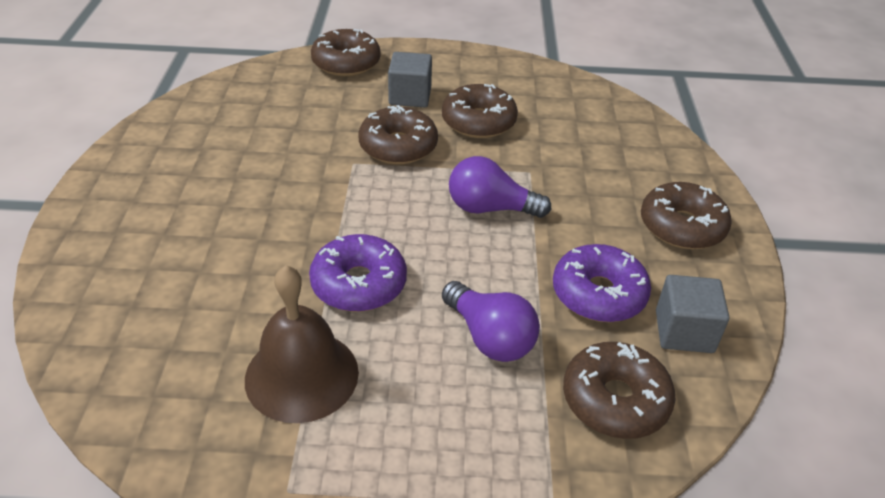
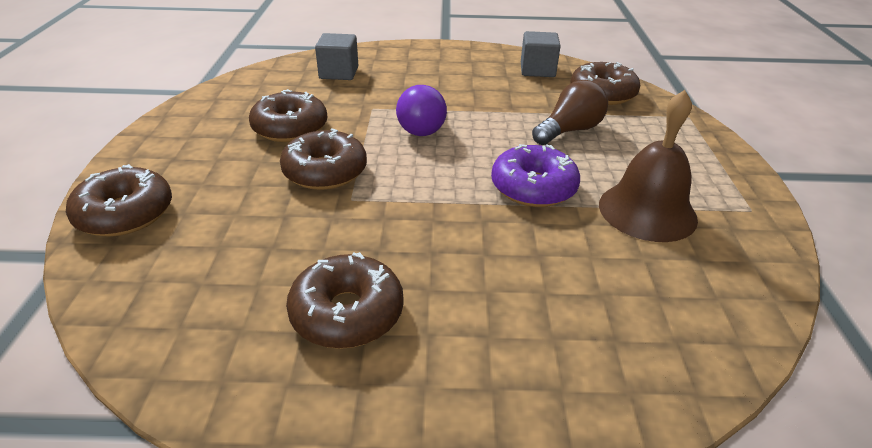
camera: 90 degrees left, 5 degrees down
(410, 96) = (228, 166): grey cube -> grey cube (339, 73)
(489, 337) = (569, 130): purple light bulb -> brown light bulb
(598, 294) = (513, 91): purple donut -> none
(682, 226) = (438, 61): brown donut -> brown donut (347, 313)

